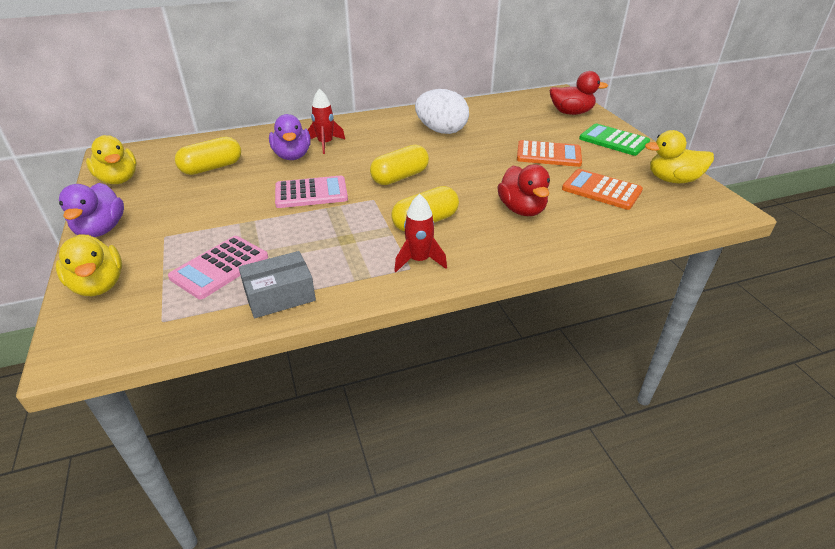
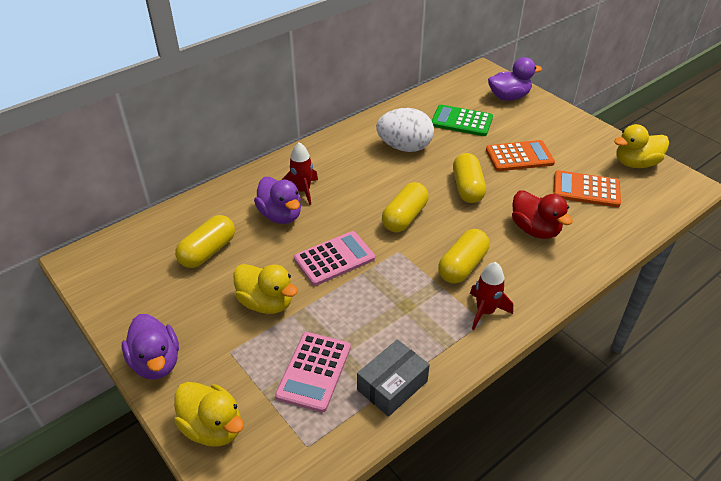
camera: 20 degrees left, 5 degrees up
(118, 180) = (118, 293): yellow duck -> yellow duck (266, 303)
(477, 168) = (467, 188): none -> yellow capsule
(571, 113) = (508, 97): red duck -> purple duck
(614, 140) = (564, 126): green calculator -> green calculator (461, 121)

